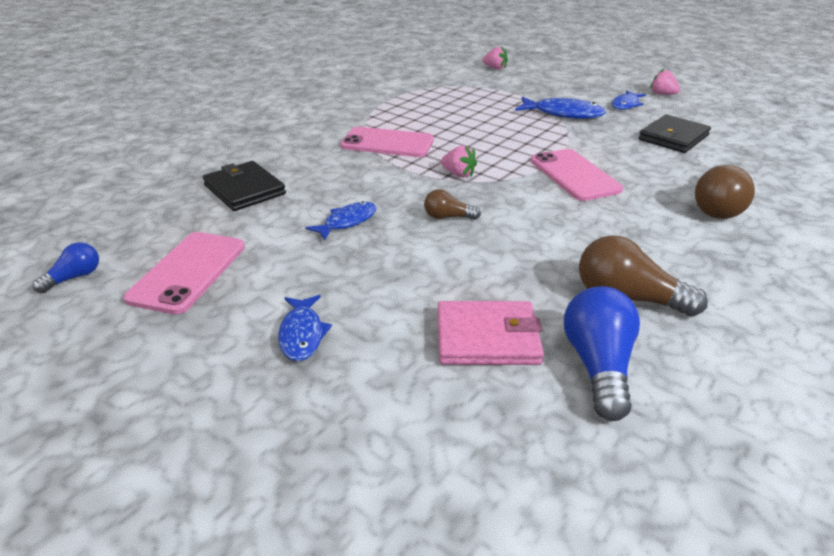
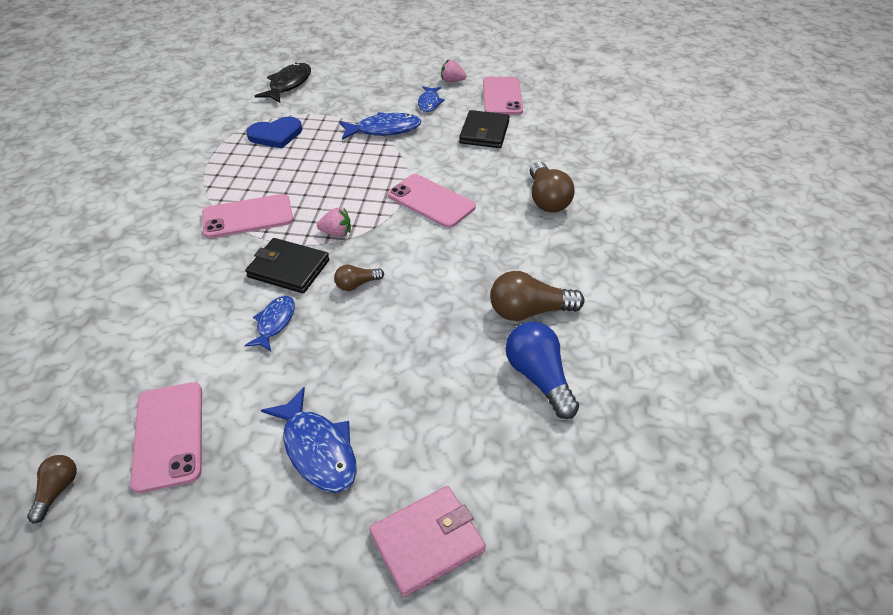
camera: 30 degrees left, 10 degrees up
(74, 277) = (58, 490): blue light bulb -> brown light bulb
(244, 190) = (148, 323): black wallet -> black wallet (288, 268)
(302, 334) = (317, 449): blue fish -> blue fish, size x1.55
(457, 97) = (276, 135): none -> blue heart
(487, 337) = (455, 388): pink wallet -> pink wallet (427, 542)
(495, 68) = (288, 84): pink strawberry -> black fish
(713, 115) = (502, 96): none -> pink phone

